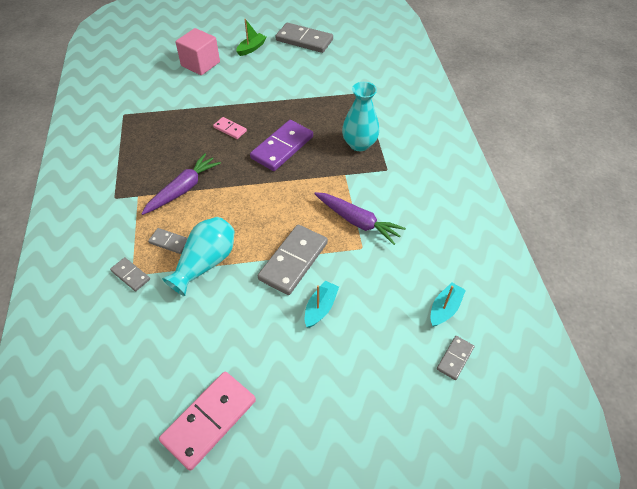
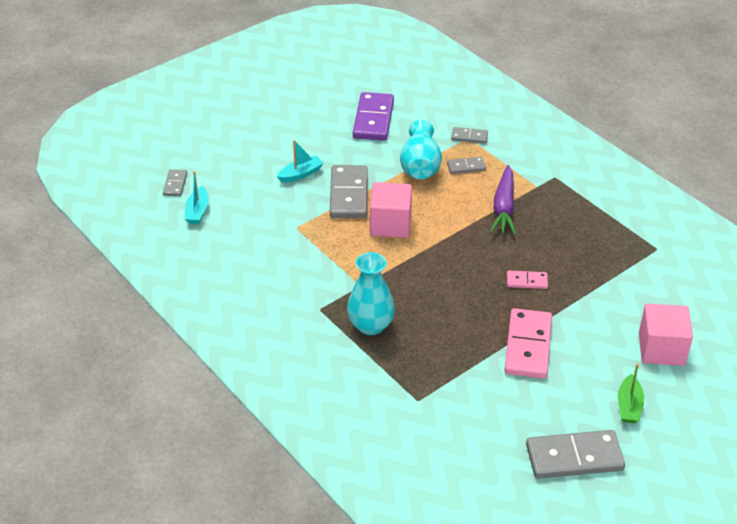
camera: 150 degrees right, 10 degrees down
(209, 420) = (328, 95): pink domino -> pink domino (527, 346)
(282, 147) = (451, 285): purple domino -> purple domino (373, 119)
(282, 214) = (390, 224): none -> pink cube
(320, 308) = (300, 174): turquoise boat -> turquoise boat turned 120 degrees counterclockwise
(357, 221) = (315, 246): purple carrot -> none

